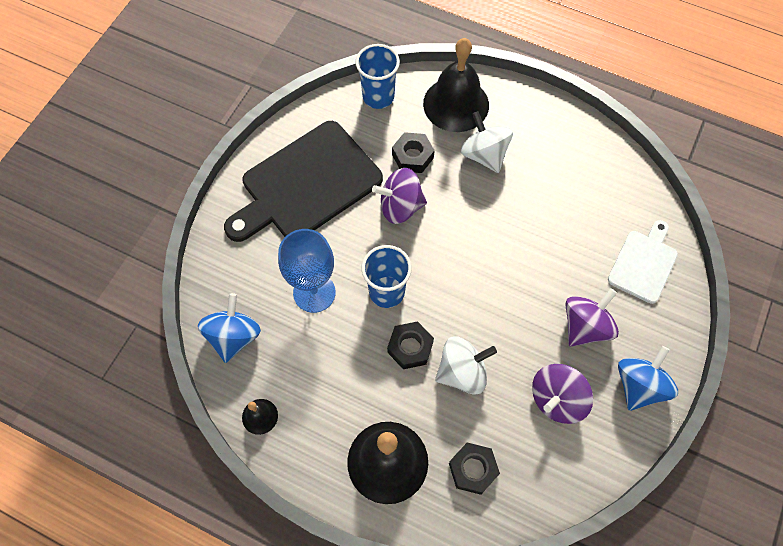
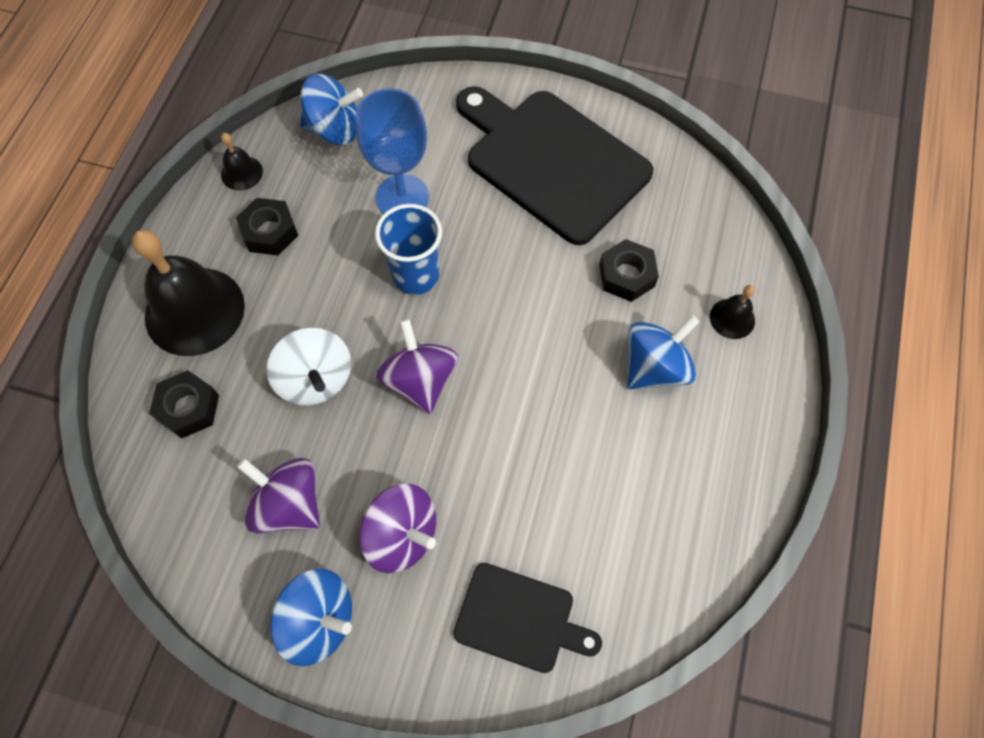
camera: 80 degrees right, 0 degrees up
(378, 97) = (712, 219): blue cup -> none
(400, 207) = (543, 272): purple spinning top -> purple spinning top (420, 380)
(410, 347) = (342, 313): black nut -> black nut (269, 232)
(456, 104) = (732, 318): black bell -> black bell, size x0.45
(484, 155) = (655, 367): white spinning top -> blue spinning top
(643, 263) = (520, 619): white cutting board -> black cutting board

